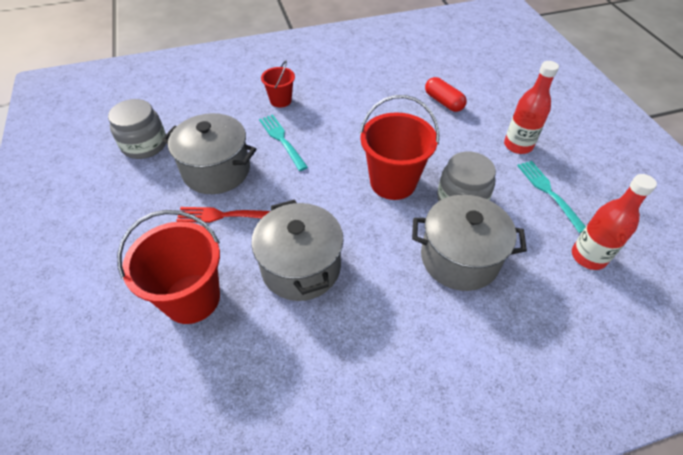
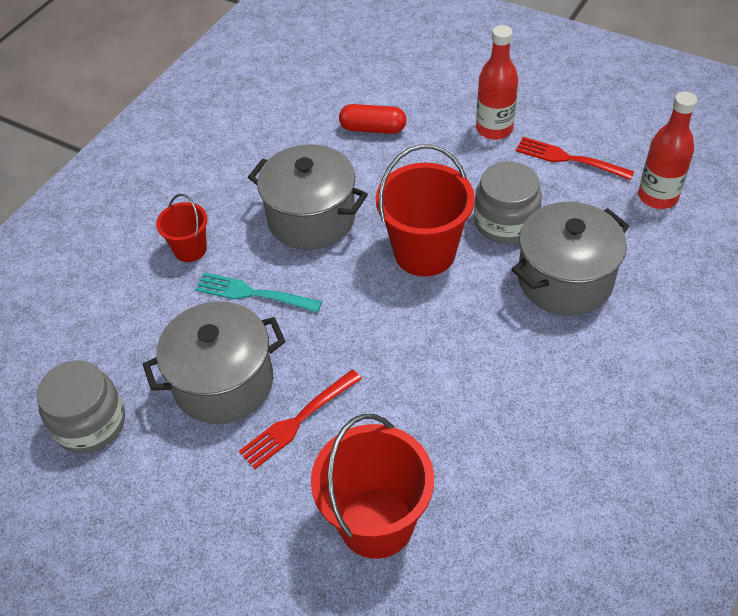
camera: 40 degrees left, 0 degrees up
(301, 267) = (441, 404): grey pot -> grey pot (311, 218)
(548, 192) = (569, 159): turquoise fork -> red fork

